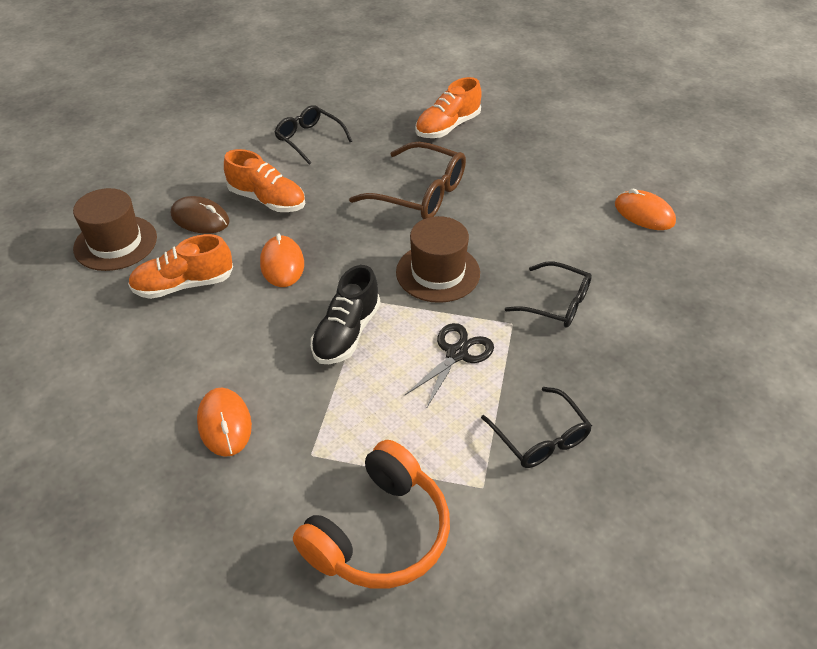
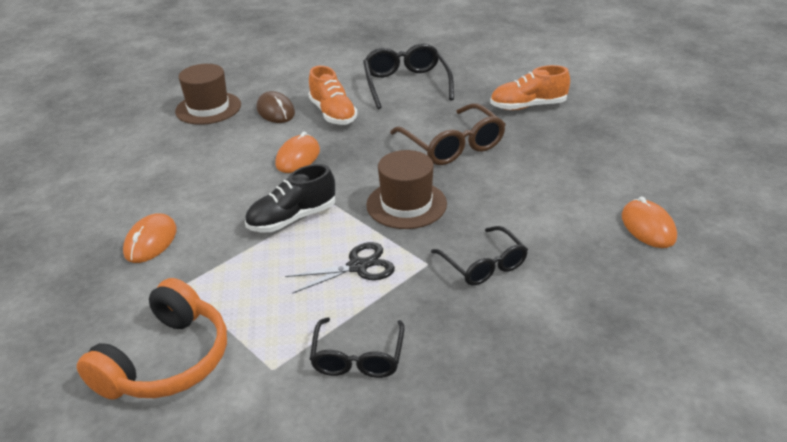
camera: 35 degrees right, 10 degrees down
(183, 285) = (221, 147): orange shoe -> none
(309, 139) = (406, 84): black glasses -> black glasses, size x1.51
(379, 533) = (166, 361): orange headphones -> orange headphones turned 45 degrees counterclockwise

